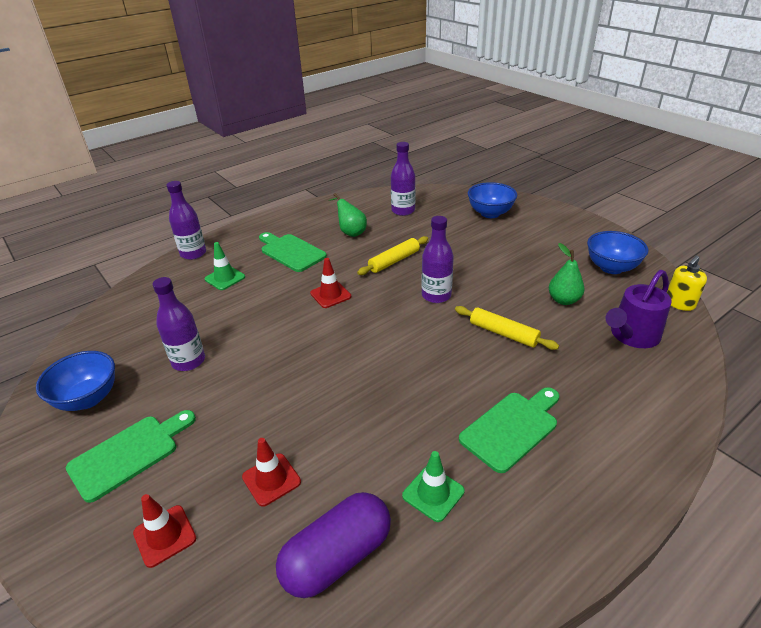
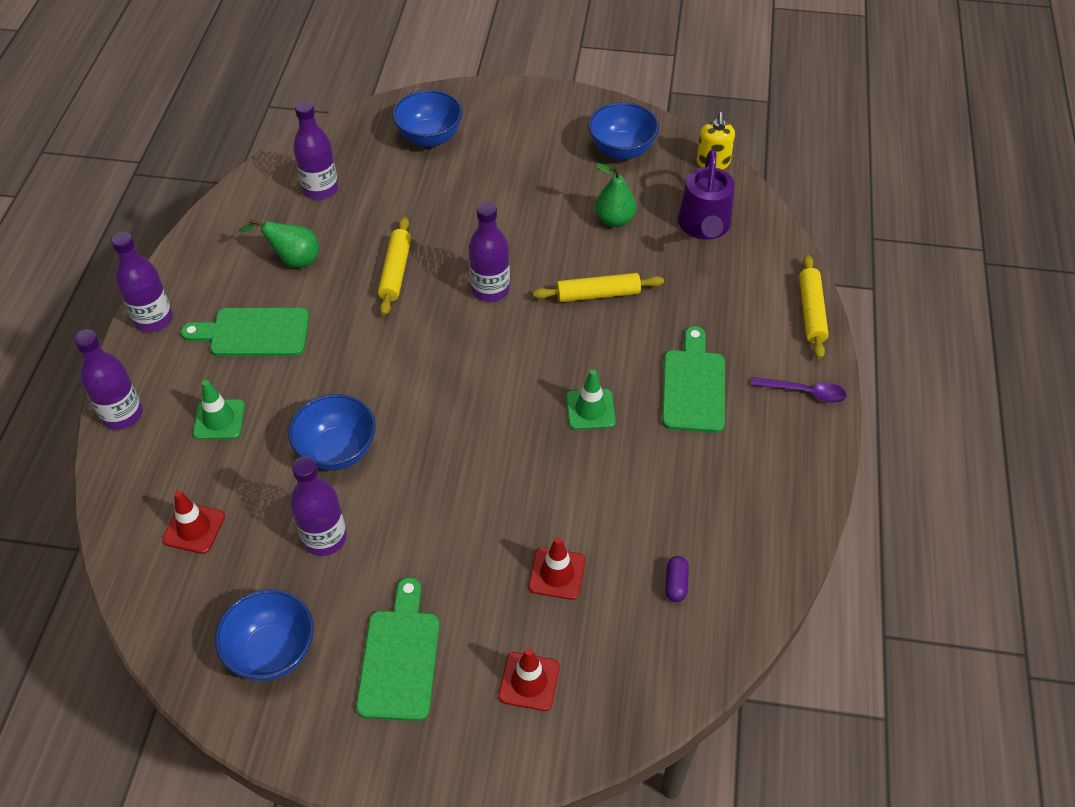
camera: 45 degrees left, 15 degrees up
(253, 324) = (337, 451): none -> blue bowl
(259, 225) = (153, 319): none -> purple bottle
(330, 295) = (377, 360): red traffic cone -> red traffic cone (194, 528)
(337, 557) = (675, 584): purple capsule -> purple capsule, size x0.40
(433, 493) = (691, 484): green traffic cone -> green traffic cone (590, 409)
(608, 495) = (805, 392): none -> purple spoon
(675, 439) = (811, 312): none -> yellow rolling pin

